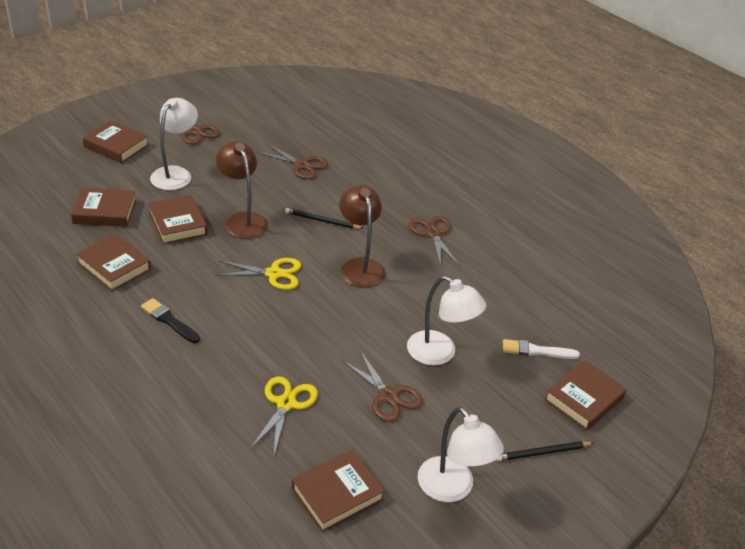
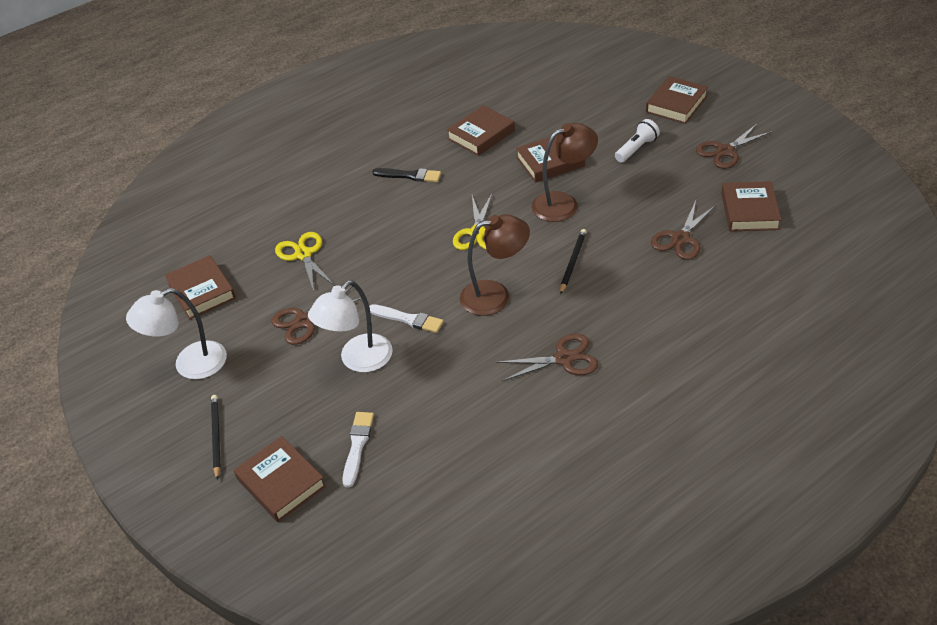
camera: 100 degrees right, 5 degrees up
(105, 212) = (561, 116): brown book -> brown book (749, 211)
(169, 320) = (410, 175): black brush -> black brush turned 60 degrees clockwise
(176, 174) = (636, 149): white lamp -> white flashlight
(286, 404) = (303, 254): yellow scissors -> yellow scissors turned 135 degrees counterclockwise
(387, 321) = (408, 319): none -> white brush

